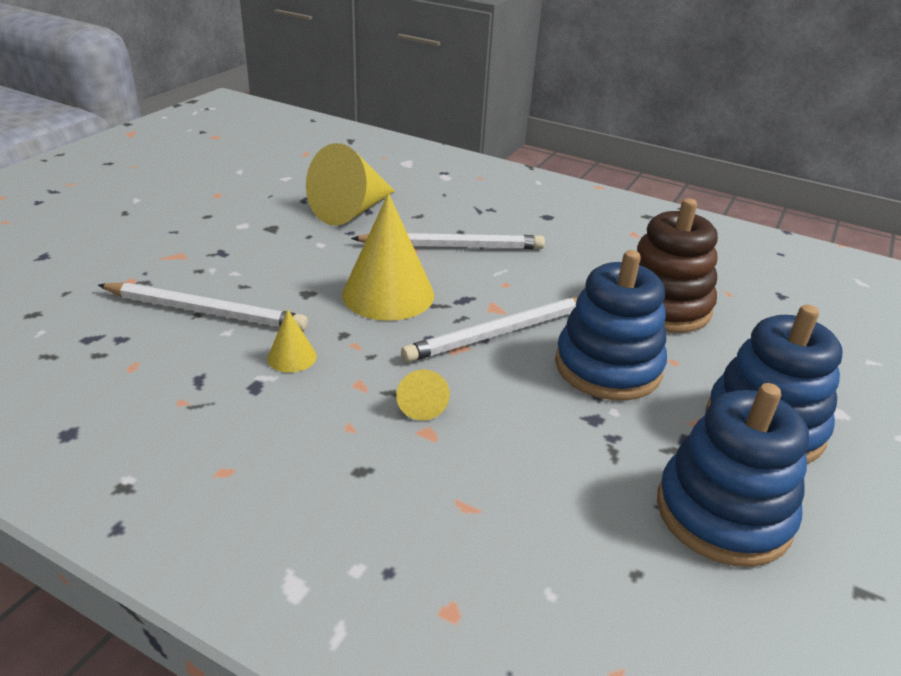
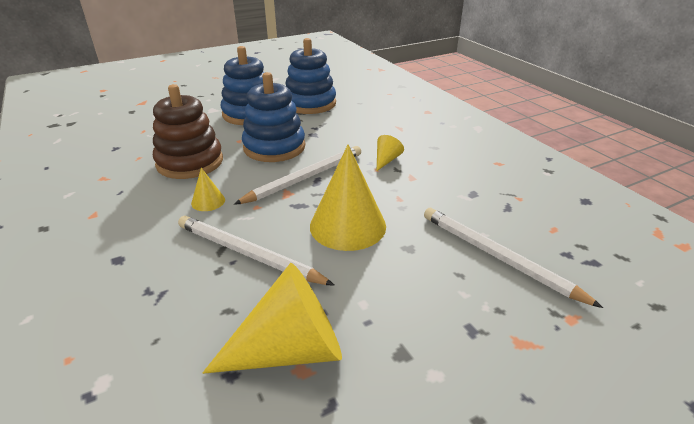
camera: 145 degrees left, 0 degrees up
(292, 357) = (444, 202): yellow cone -> yellow cone (208, 201)
(500, 332) = (305, 178): white pencil -> white pencil turned 45 degrees counterclockwise

